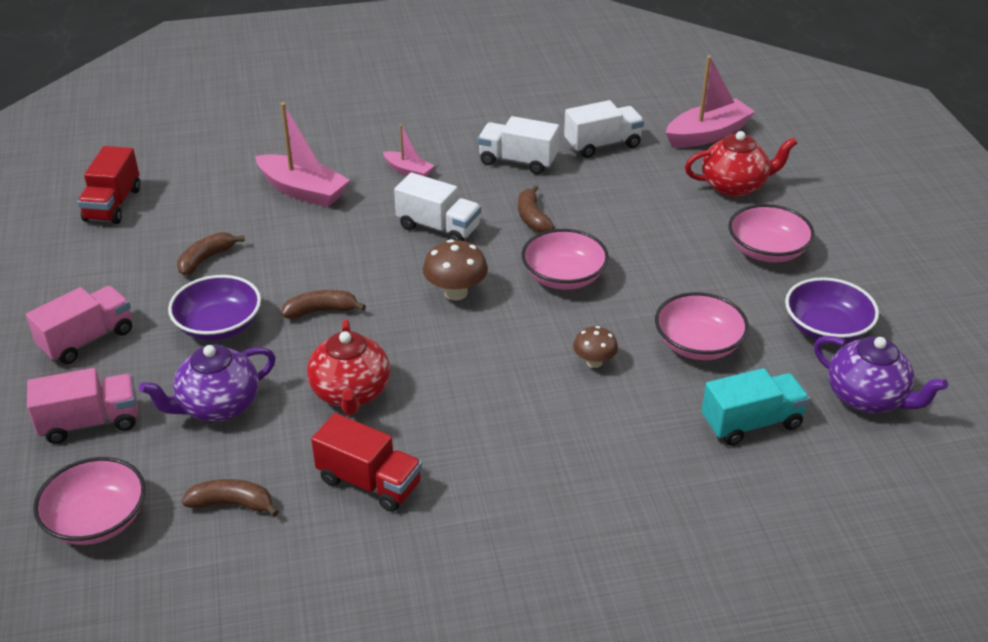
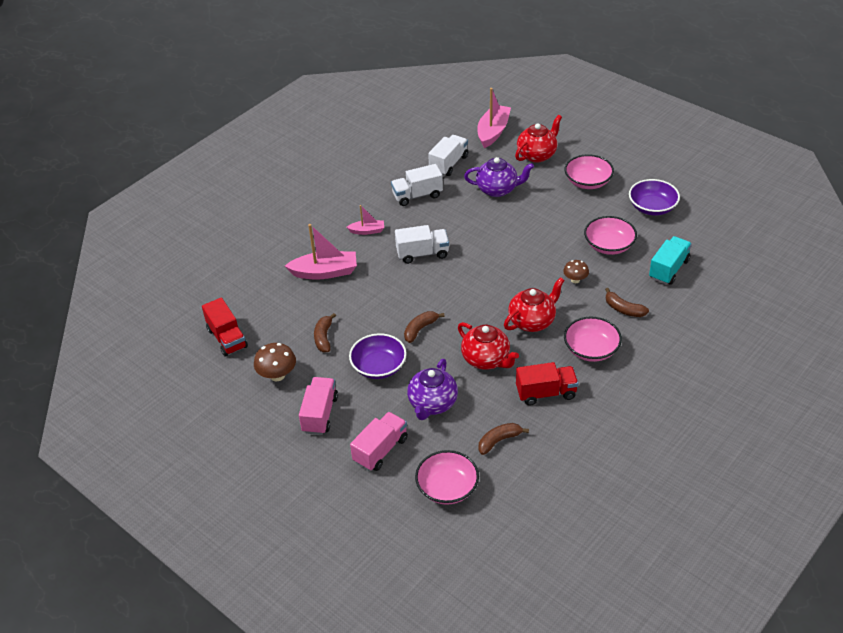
camera: 35 degrees left, 5 degrees up
(456, 293) = (473, 282): brown mushroom -> brown mushroom (277, 375)
(470, 381) = (532, 321): none -> red teapot
(532, 218) = (462, 223): brown banana -> brown banana (623, 309)
(563, 277) = (513, 246): pink bowl -> pink bowl (591, 349)
(867, 398) = (700, 231): purple teapot -> purple teapot (498, 189)

